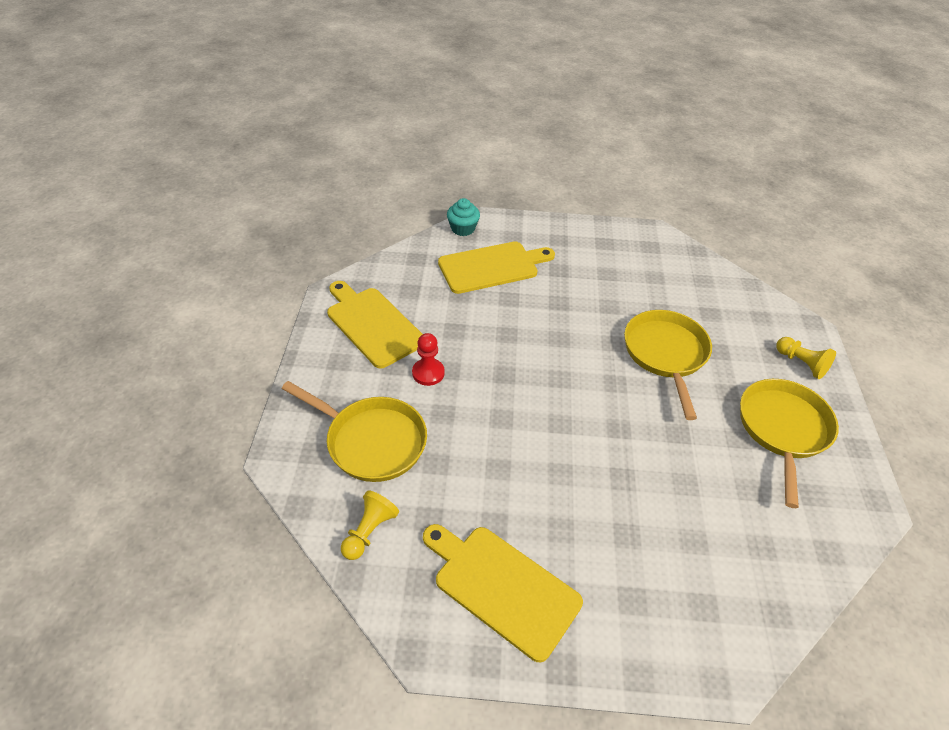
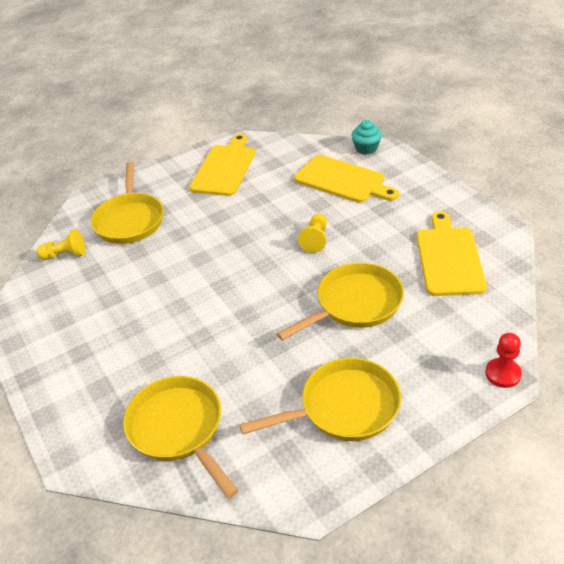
camera: 60 degrees right, 5 degrees down
(428, 373) = (207, 210): red pawn -> red pawn (503, 374)
(502, 587) = (66, 325): yellow cutting board -> yellow cutting board (448, 258)
(738, 558) = (179, 429): none -> yellow pan
(801, 364) = (446, 390): yellow pawn -> yellow pawn (315, 239)

